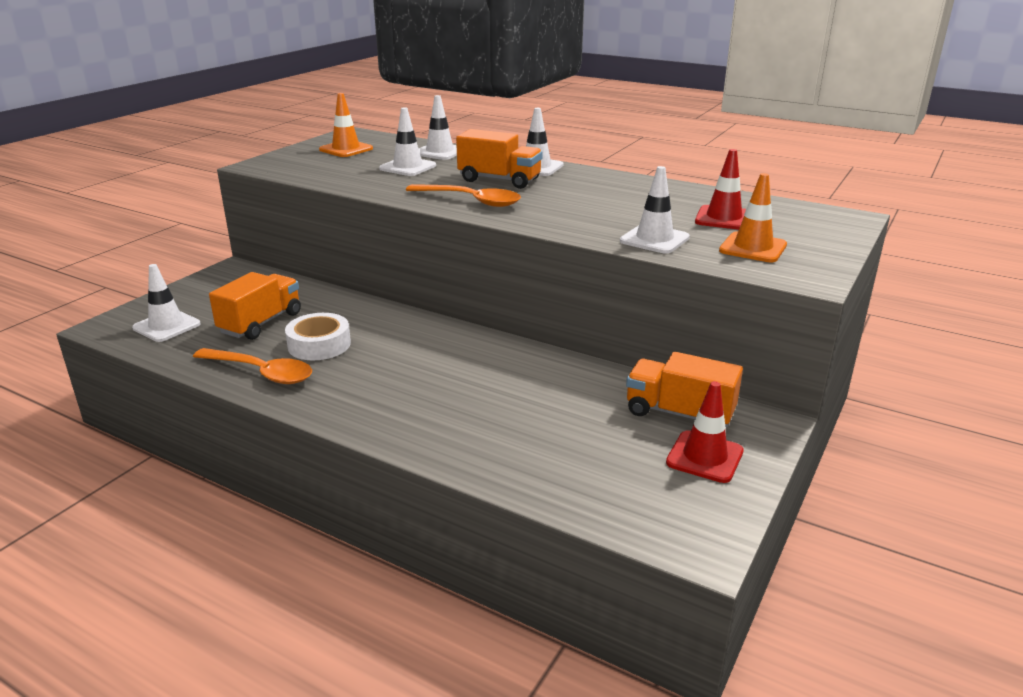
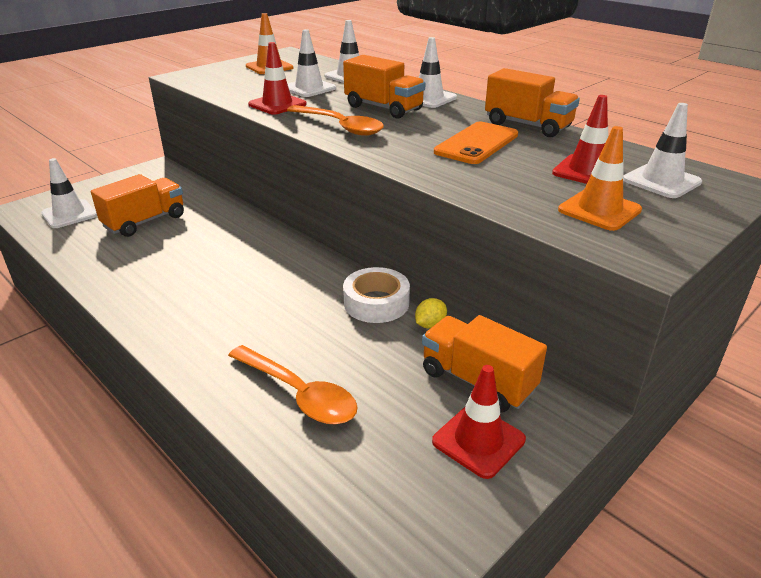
camera: 15 degrees right, 5 degrees up
(261, 372) = (114, 270): orange spoon -> orange spoon (299, 394)
(319, 344) = (179, 249): white tape -> white tape (376, 303)
(388, 185) = (277, 104): none -> red traffic cone
(612, 204) = (477, 143): none -> orange phone
(612, 376) = (430, 325): none -> yellow lemon
(646, 184) = (528, 125): none -> orange truck
(654, 239) = (495, 187): white traffic cone -> white traffic cone (661, 181)

